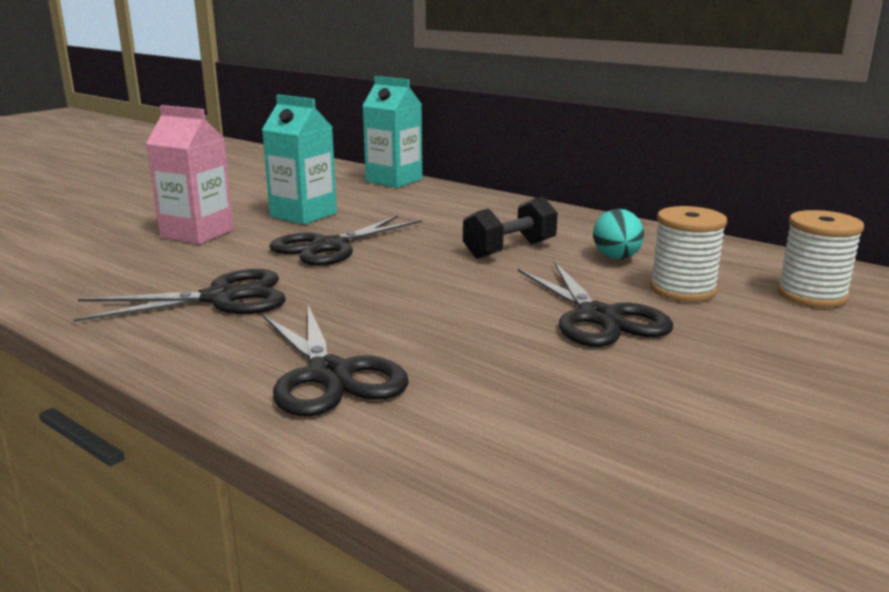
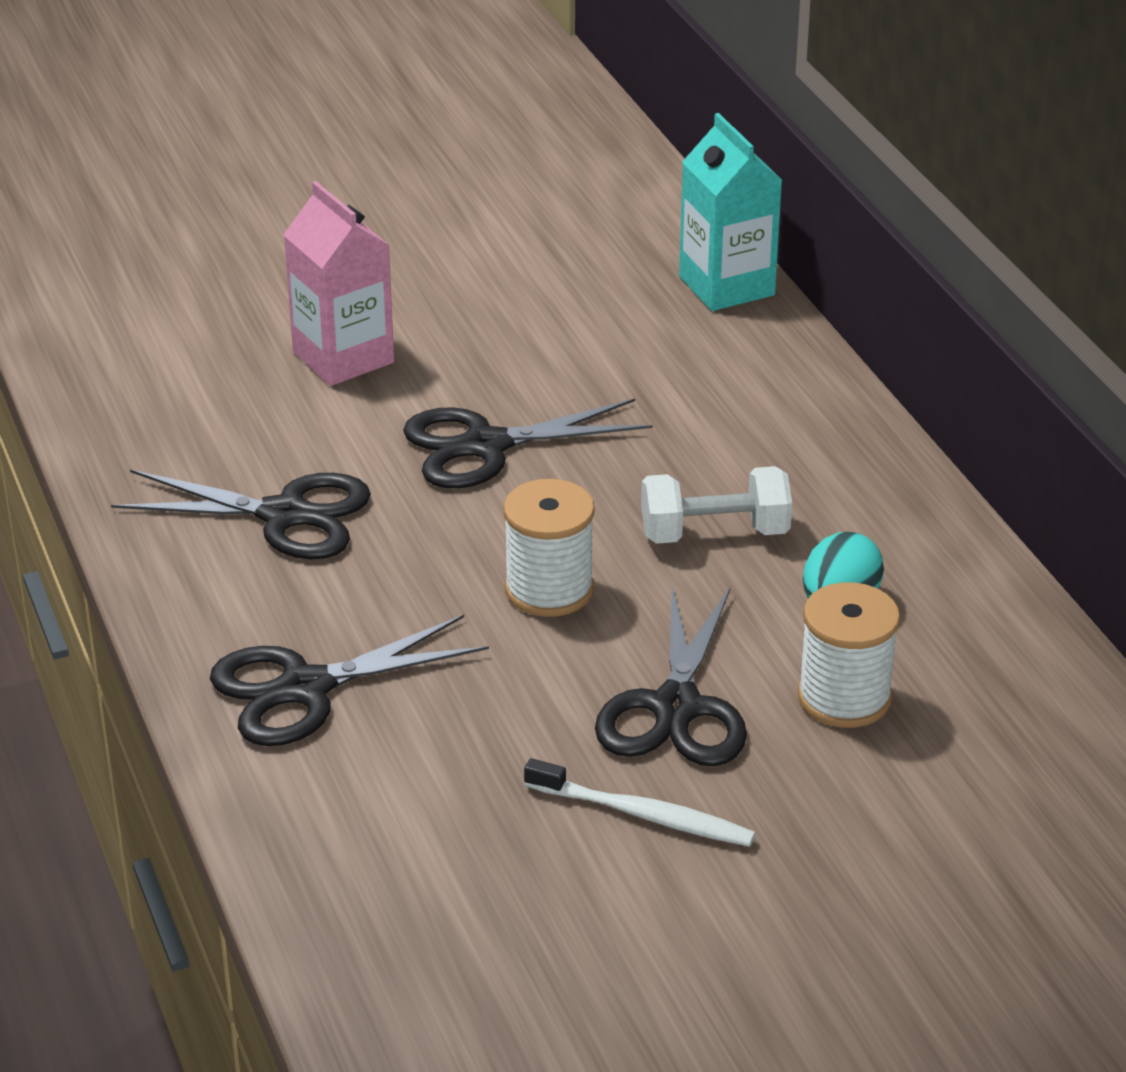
camera: 30 degrees right, 15 degrees up
(303, 215) = (512, 351): turquoise carton -> none
(330, 375) = (305, 688): black scissors -> black scissors turned 60 degrees clockwise
(510, 249) = (714, 533): black dumbbell -> white dumbbell
(662, 371) = (644, 815): none -> white toothbrush
(811, 295) = (1001, 770): white spool -> white spool (549, 590)

